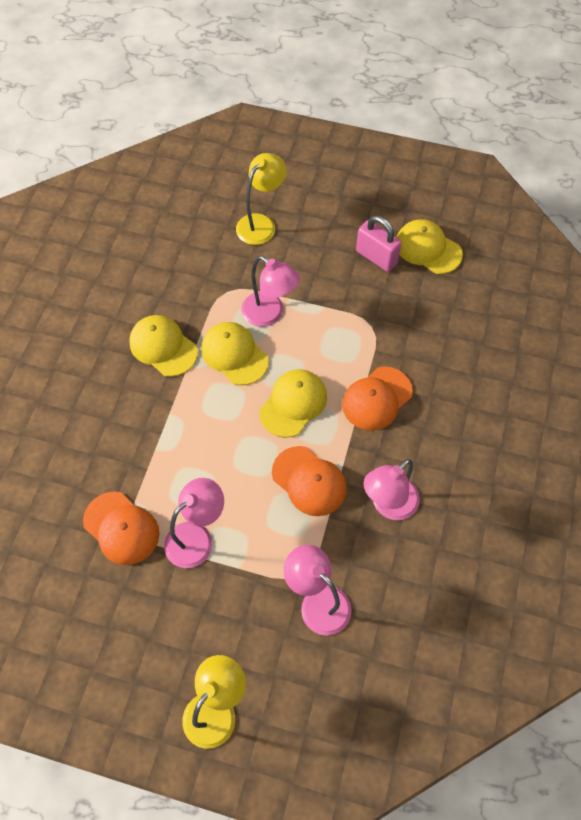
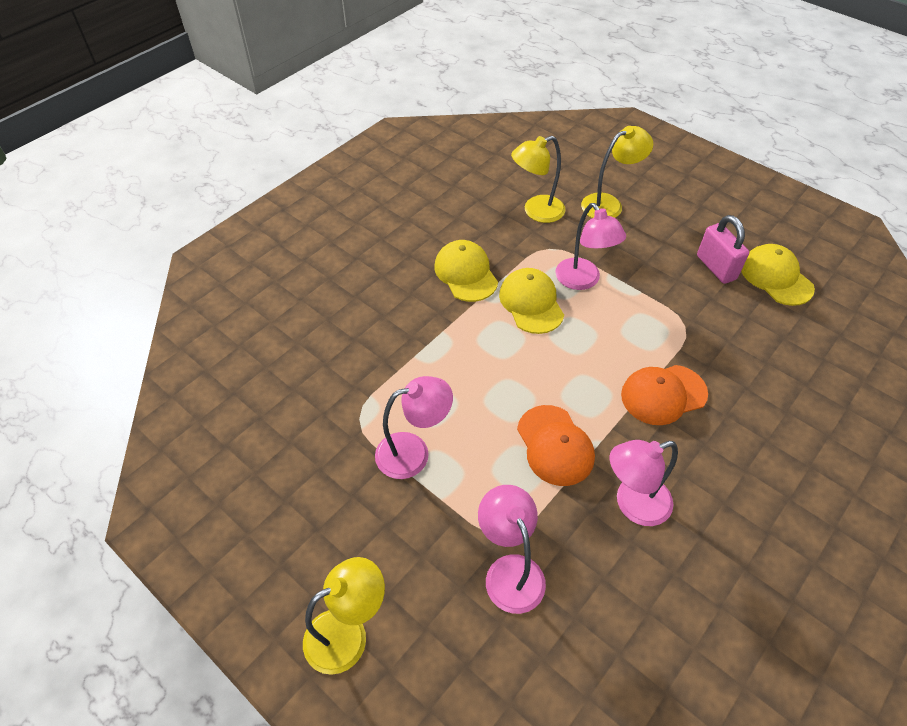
camera: 25 degrees right, 10 degrees down
(121, 528) = (345, 414): orange cap -> none
(198, 256) = (536, 211): none -> yellow lamp
(293, 404) = (571, 367): yellow cap -> none

